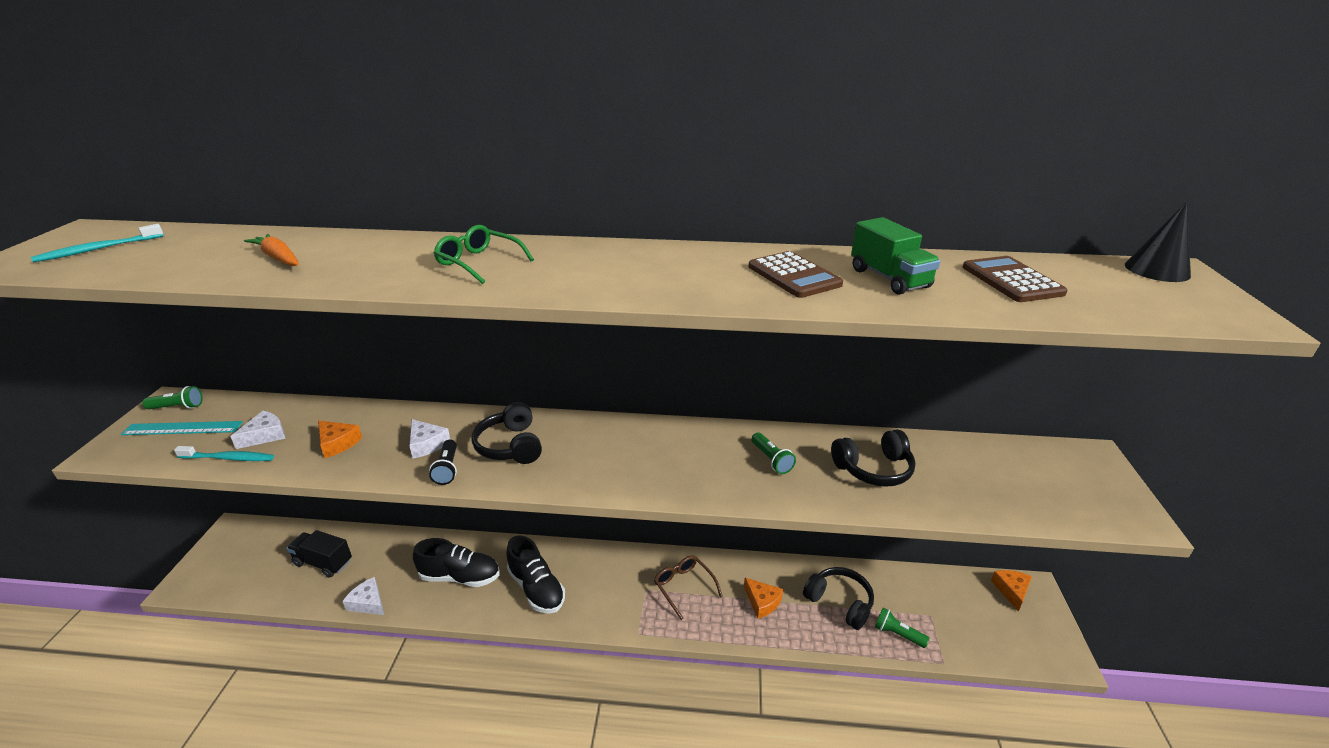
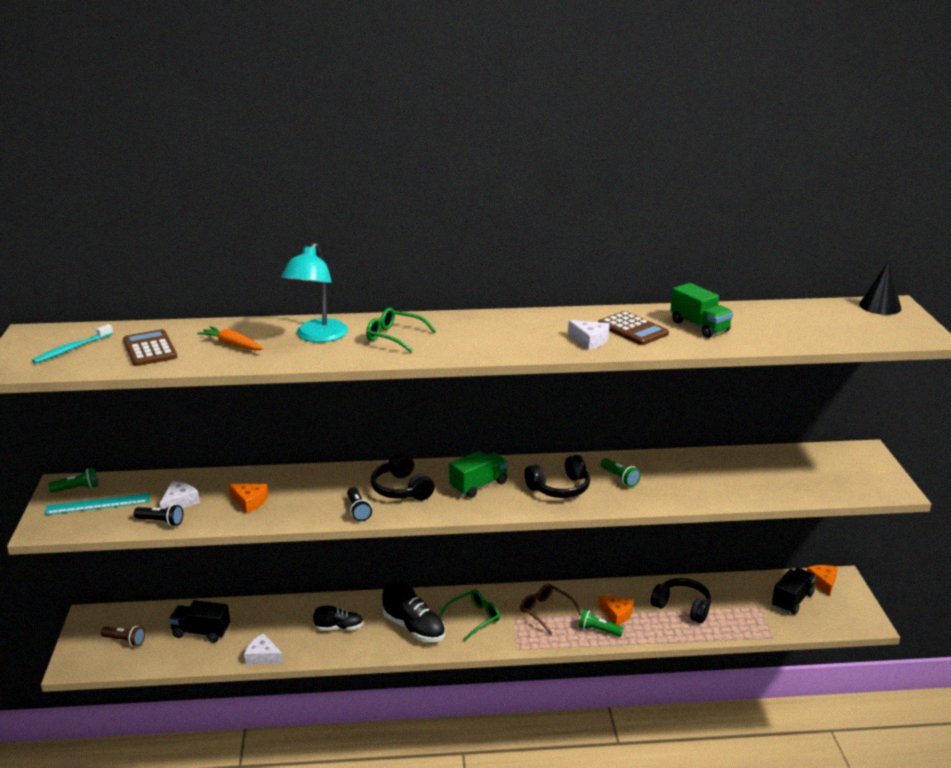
camera: 10 degrees left, 5 degrees down
(228, 458) = (161, 522): turquoise toothbrush -> black flashlight
(247, 562) = (125, 641): none -> brown flashlight
(387, 255) = (317, 336): none -> turquoise lamp
(427, 444) = (328, 495): white cheese -> white cheese (590, 340)
(460, 577) = (339, 627): black shoe -> black shoe, size x0.62
(600, 451) = (479, 485): none -> green truck
(604, 584) = (474, 618): none -> green glasses
(873, 469) = (701, 476): black headphones -> black headphones (559, 488)
(897, 634) = (734, 623): green flashlight -> green flashlight (598, 630)
(972, 611) = (792, 600): none -> black truck
(1011, 280) = (783, 321): brown calculator -> brown calculator (150, 349)

